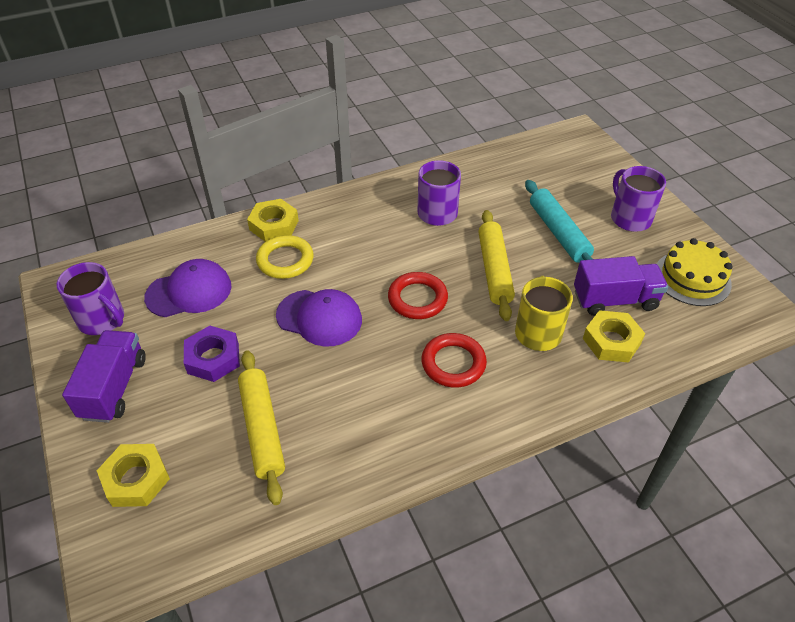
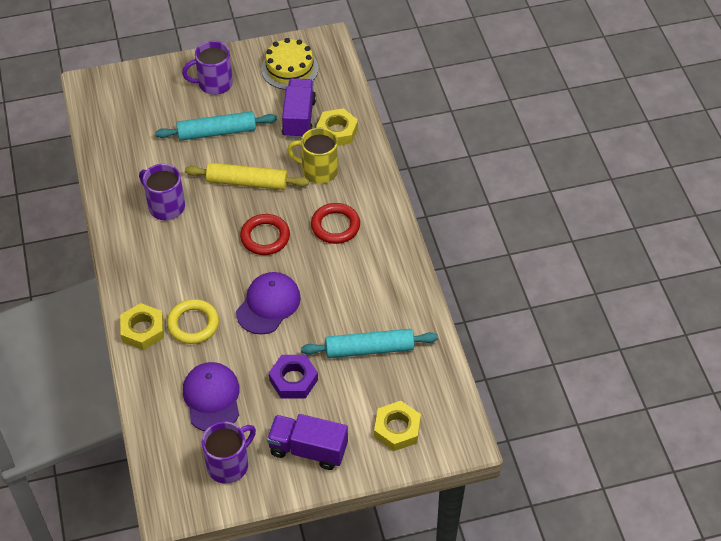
camera: 80 degrees left, 5 degrees up
(262, 429) = (369, 349): yellow rolling pin -> turquoise rolling pin

